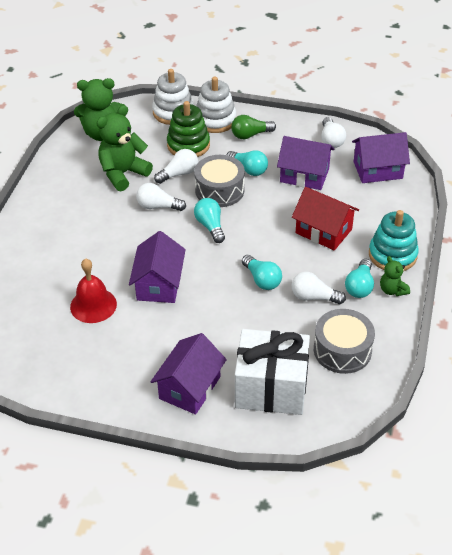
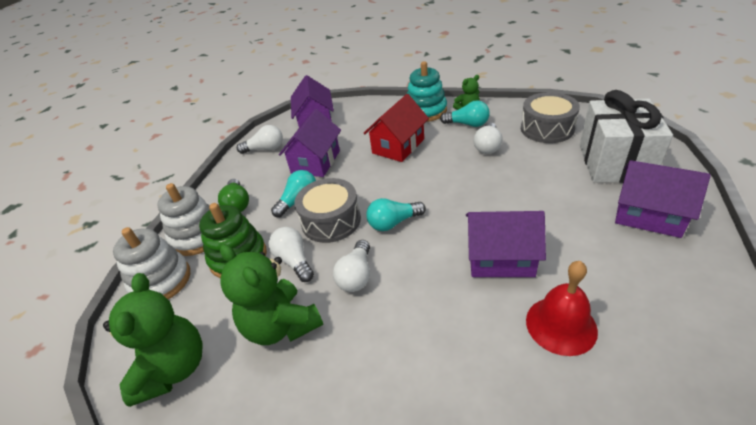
camera: 85 degrees left, 5 degrees down
(262, 280) = (472, 178): turquoise light bulb -> none

